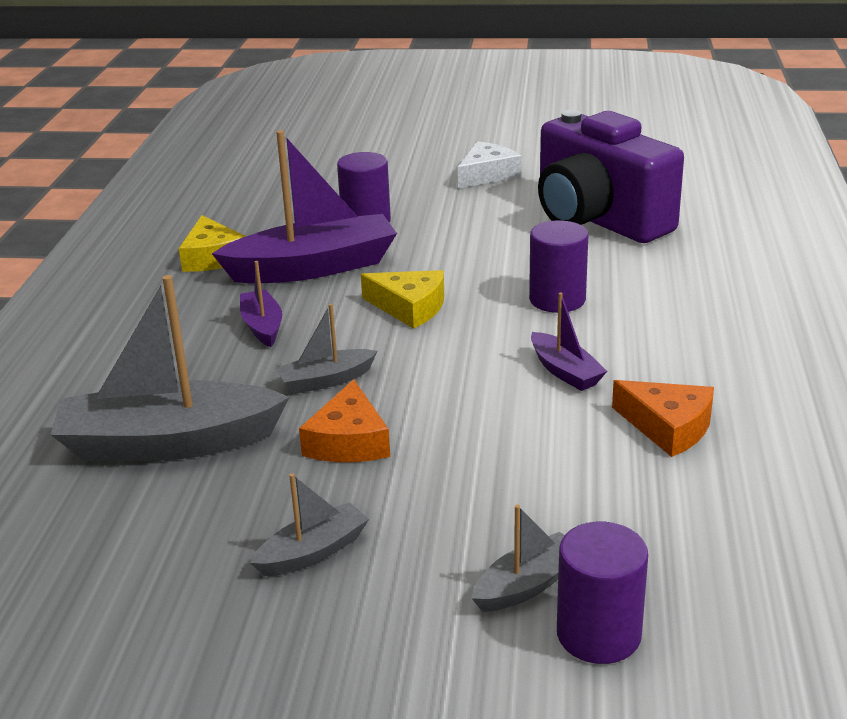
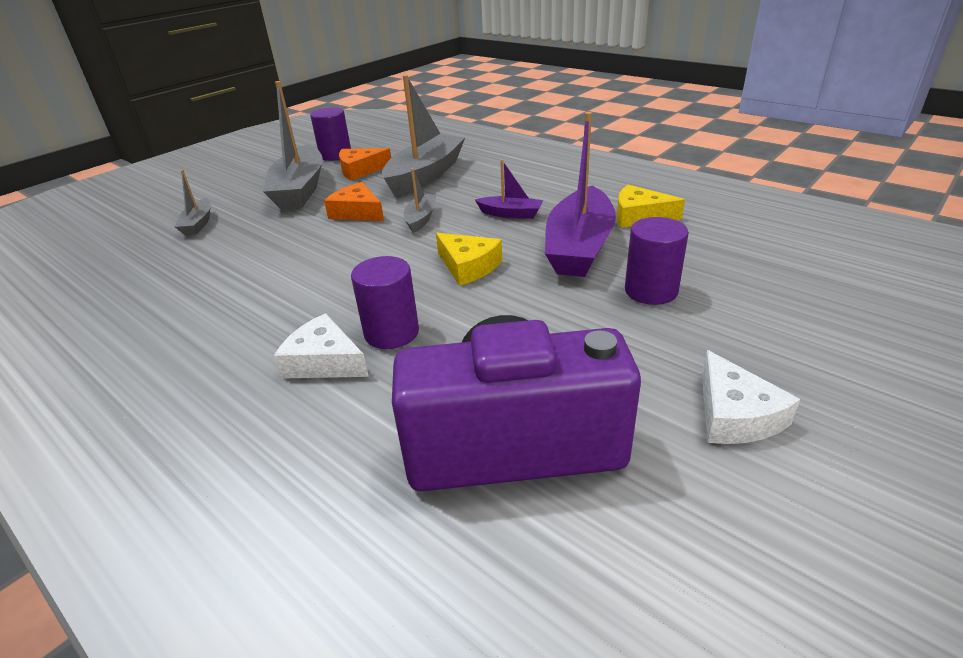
camera: 125 degrees right, 5 degrees up
(312, 552) = (300, 189): grey boat -> grey boat, size x2.05
(410, 307) = (468, 266): yellow cheese -> yellow cheese turned 105 degrees counterclockwise
(565, 371) = (305, 295): purple boat -> none
(598, 634) = (150, 229): purple cylinder -> purple cylinder (335, 155)
(630, 311) = (324, 361): none -> white cheese
(668, 427) = (197, 306): orange cheese -> orange cheese (360, 170)

